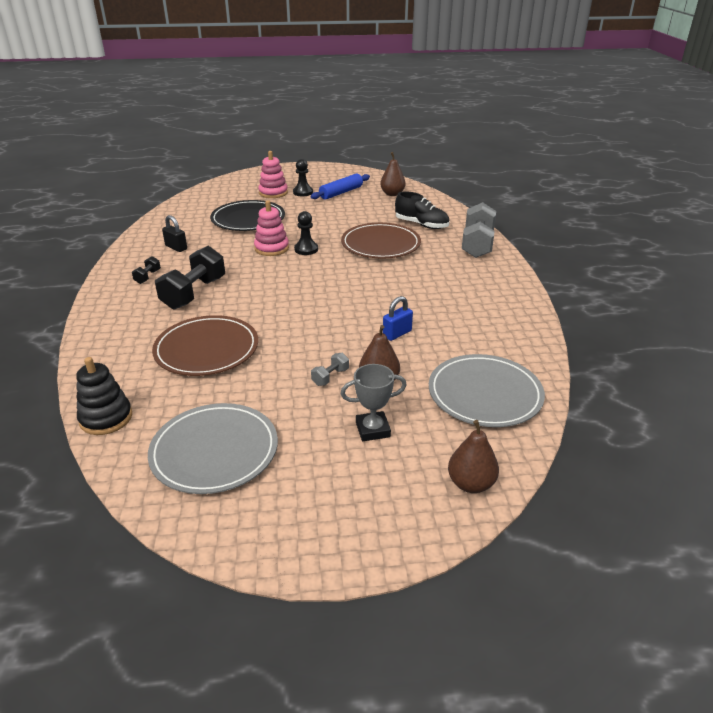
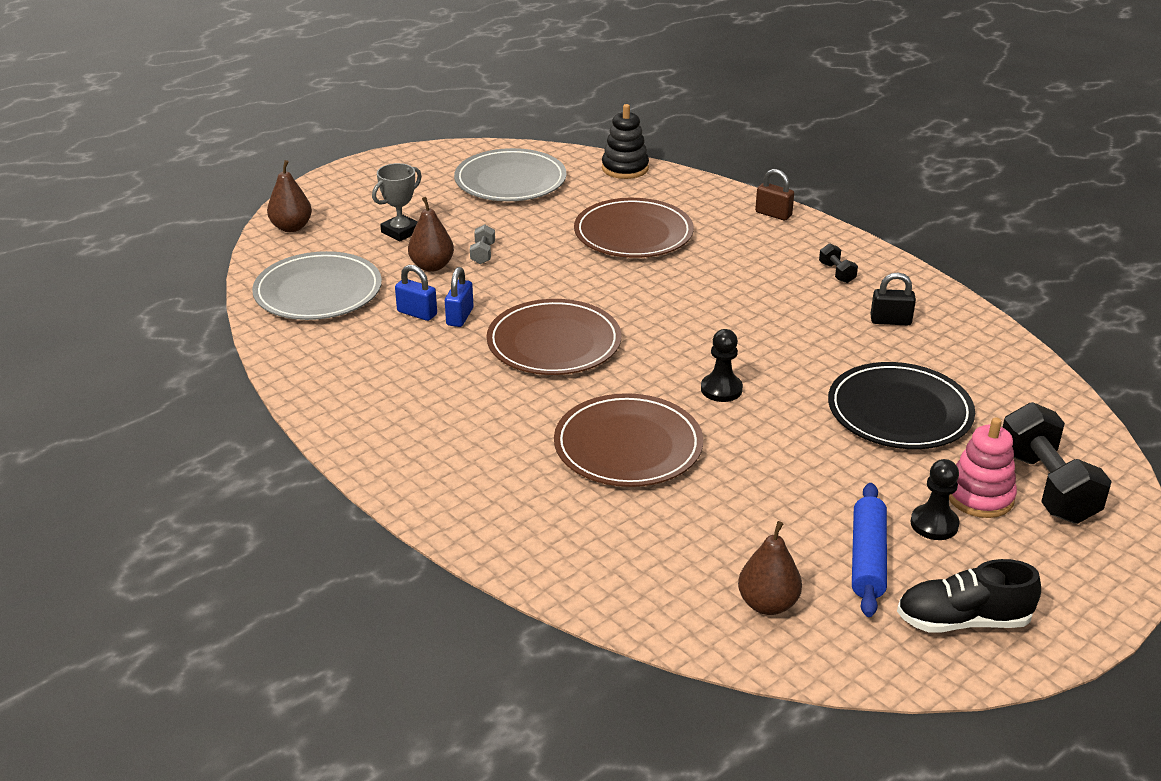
camera: 145 degrees right, 0 degrees up
(98, 325) = (773, 214): none -> brown padlock
(194, 293) = (748, 276): black dumbbell -> black dumbbell (1046, 486)
(271, 248) = (770, 371): pink stacking toy -> none
(358, 297) = (554, 343): none -> brown plate
(421, 225) = (612, 525): black shoe -> black shoe (963, 621)
(423, 347) = (417, 313): none -> blue padlock
(477, 244) = (473, 513): grey dumbbell -> none

